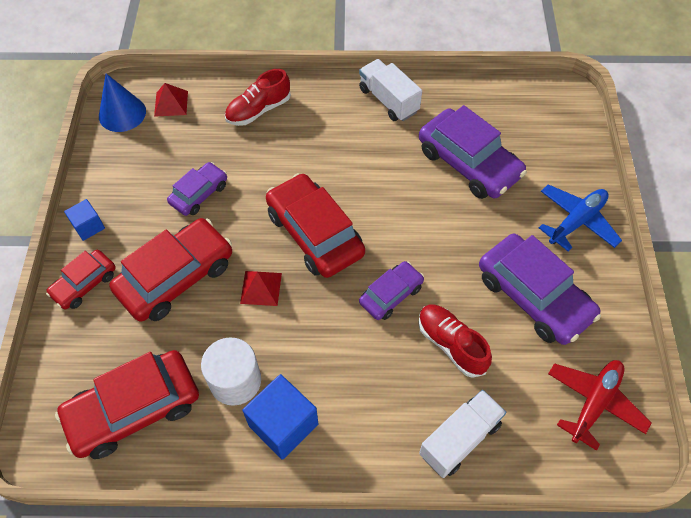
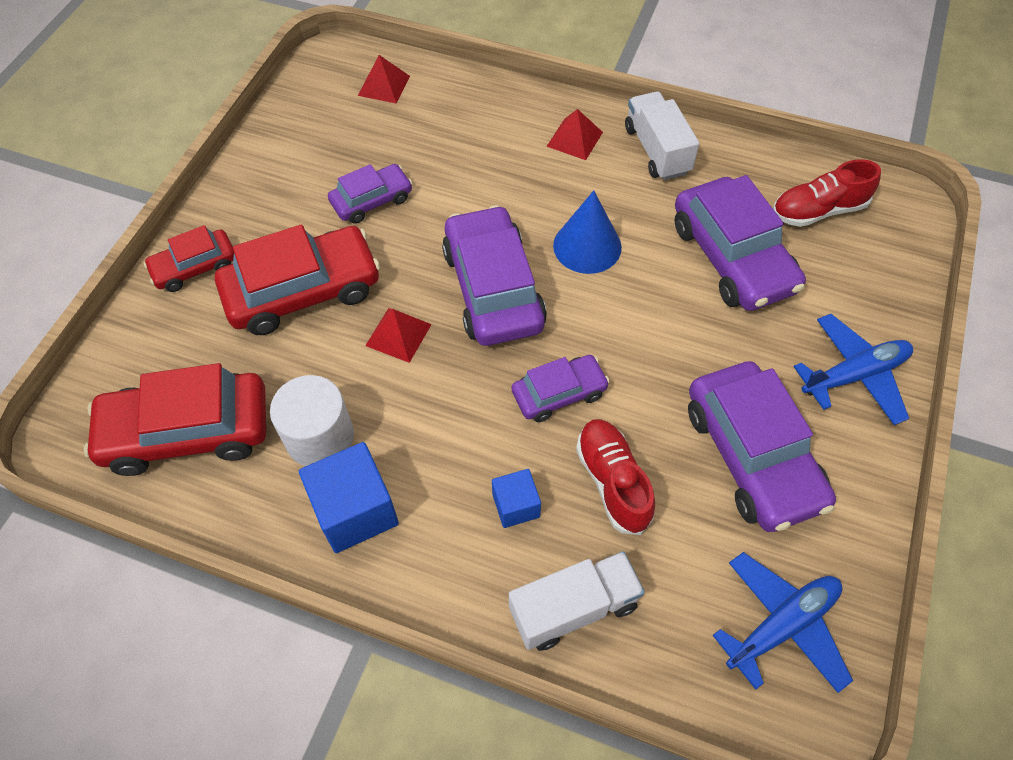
camera: 20 degrees right, 0 degrees up
(88, 226) = (228, 202): blue cube -> blue cube (516, 505)
(122, 113) = (322, 83): blue cone -> blue cone (587, 246)
(259, 110) = (486, 120): red shoe -> red shoe (818, 211)
(315, 233) = (493, 288): red car -> purple car
(328, 107) = (574, 139): none -> red pyramid
(594, 403) = (782, 625): red plane -> blue plane

